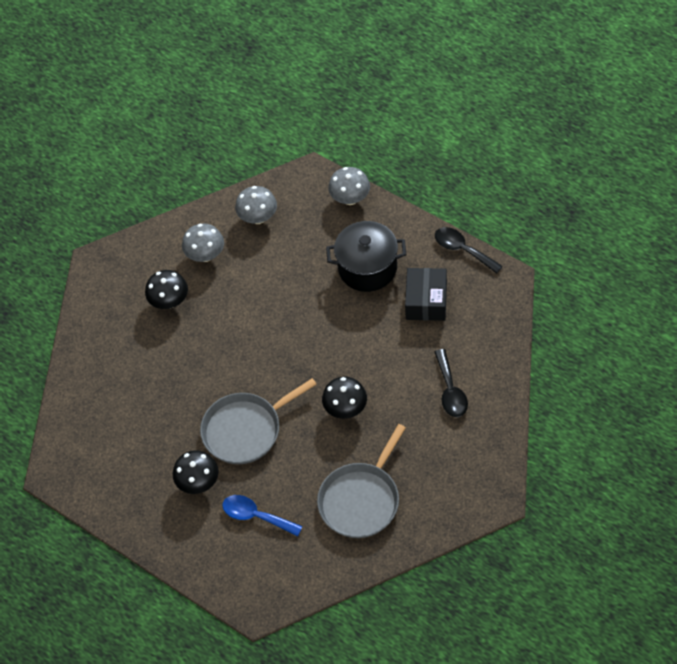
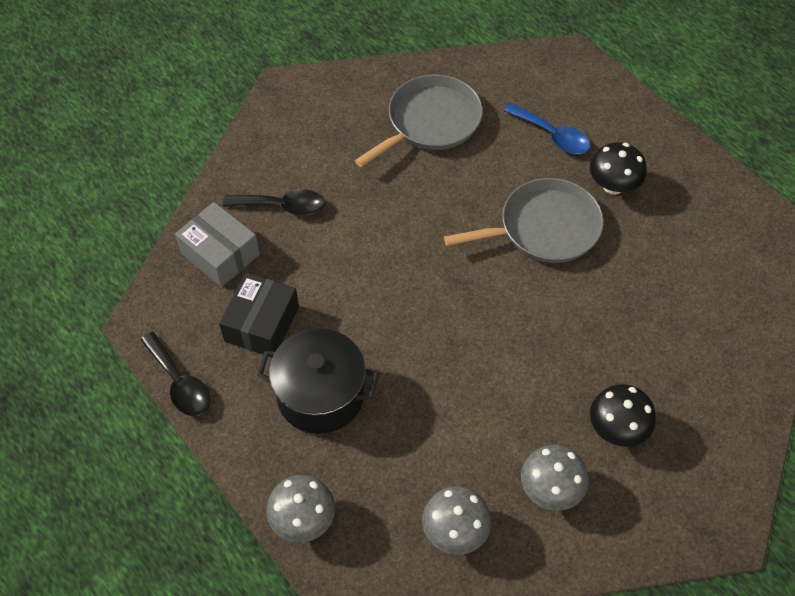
camera: 170 degrees left, 0 degrees up
(345, 408) = (415, 220): black mushroom -> none
(450, 391) = (282, 206): black spoon -> black spoon turned 90 degrees clockwise
(479, 341) = (220, 254): none -> grey box

